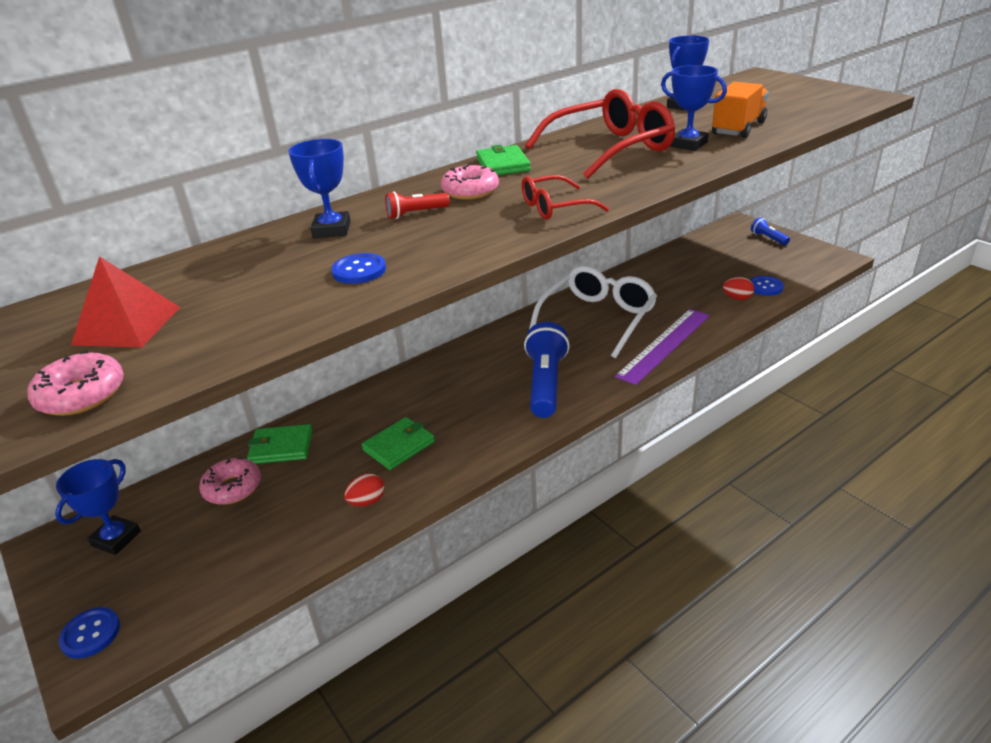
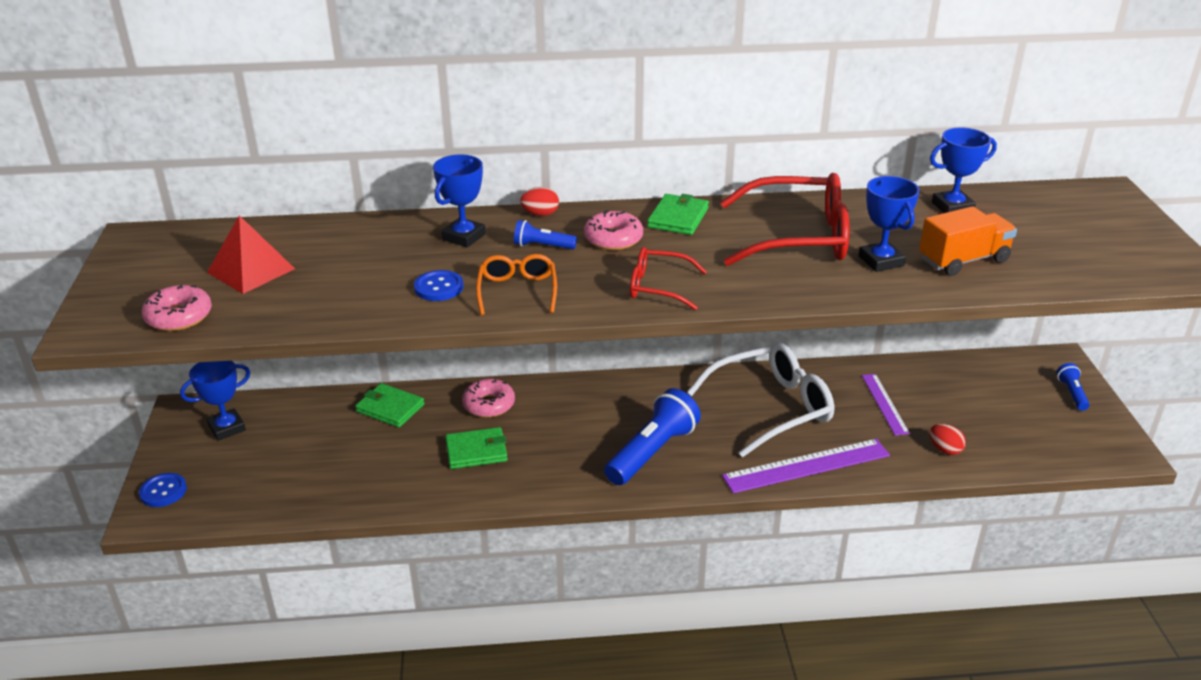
camera: 30 degrees right, 0 degrees up
(232, 488) = (329, 426): pink donut -> pink donut (489, 404)
(367, 501) = (411, 487): red egg -> red egg (540, 214)
(416, 213) = (542, 246): red flashlight -> blue flashlight
(438, 248) = (517, 291): none -> orange glasses
(668, 286) = (884, 404): none -> purple ruler
(765, 287) = (993, 450): blue button -> none

